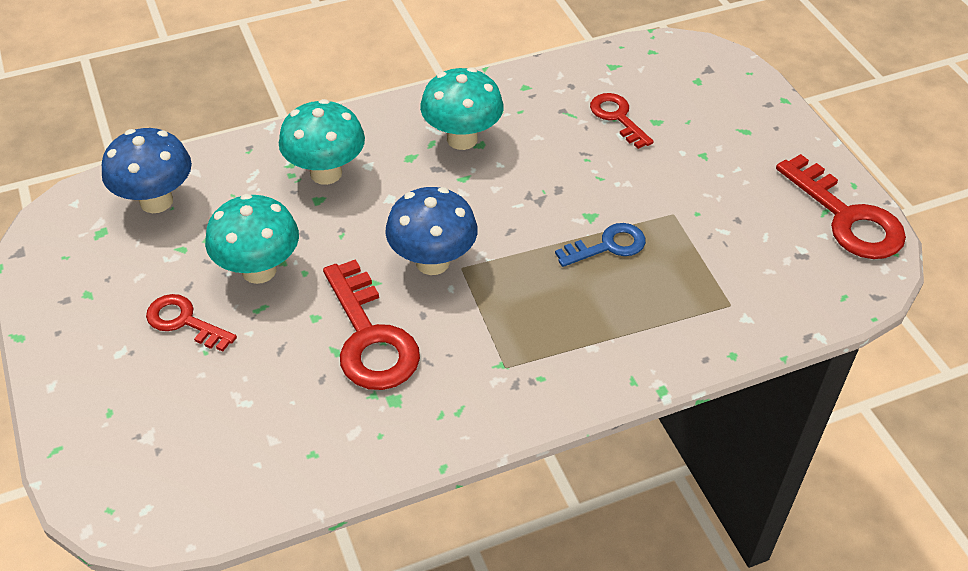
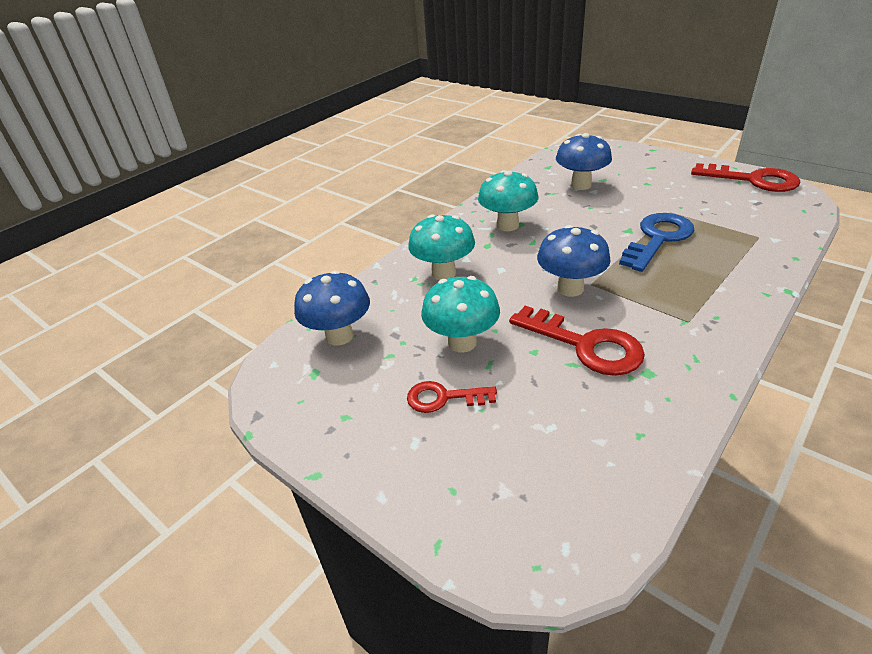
camera: 25 degrees left, 10 degrees down
(608, 246) = (658, 239): blue key -> blue key, size x1.67
(617, 117) = (581, 185): red key -> blue mushroom

